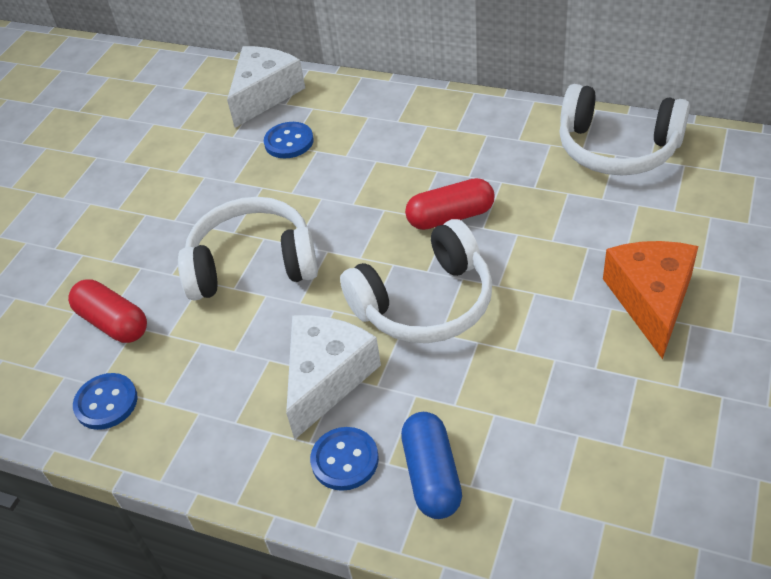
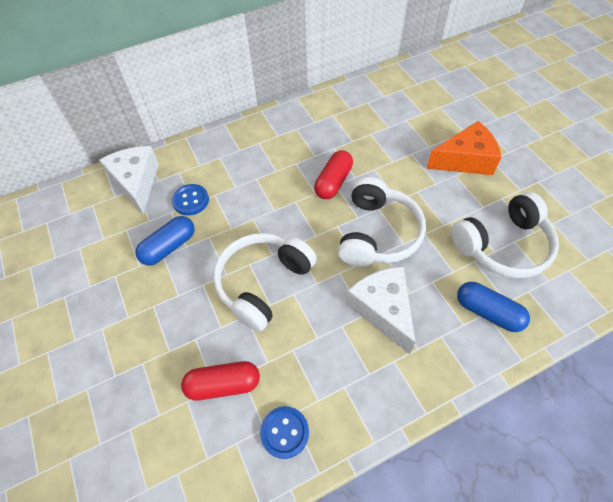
camera: 50 degrees left, 10 degrees up
(218, 172) = (169, 247): none -> blue capsule
(345, 460) = (444, 341): blue button -> none
(617, 148) = (364, 98): white headphones -> white headphones (503, 245)
(651, 300) = (465, 160): orange cheese -> orange cheese turned 120 degrees clockwise

